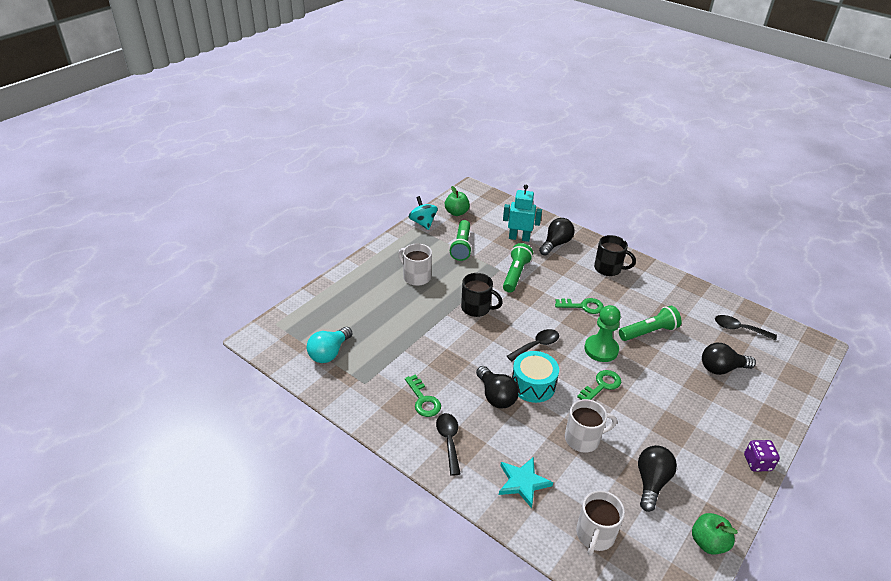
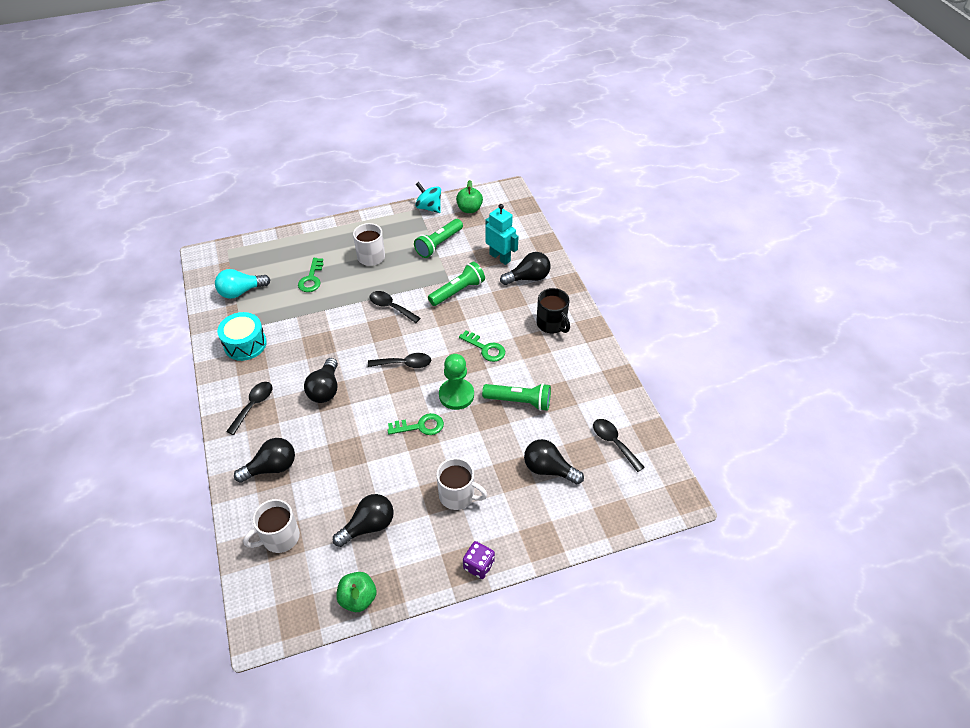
camera: 35 degrees right, 10 degrees up
(423, 223) = (429, 207): turquoise spinning top -> turquoise spinning top turned 60 degrees counterclockwise
(423, 400) = (268, 364): green key -> green key (311, 279)
(476, 308) = (390, 307): black mug -> black spoon
(523, 482) = (271, 467): turquoise star -> black light bulb
(533, 385) = (364, 396): turquoise drum -> turquoise drum (245, 344)
(583, 439) = (354, 461): white mug -> white mug (458, 495)

